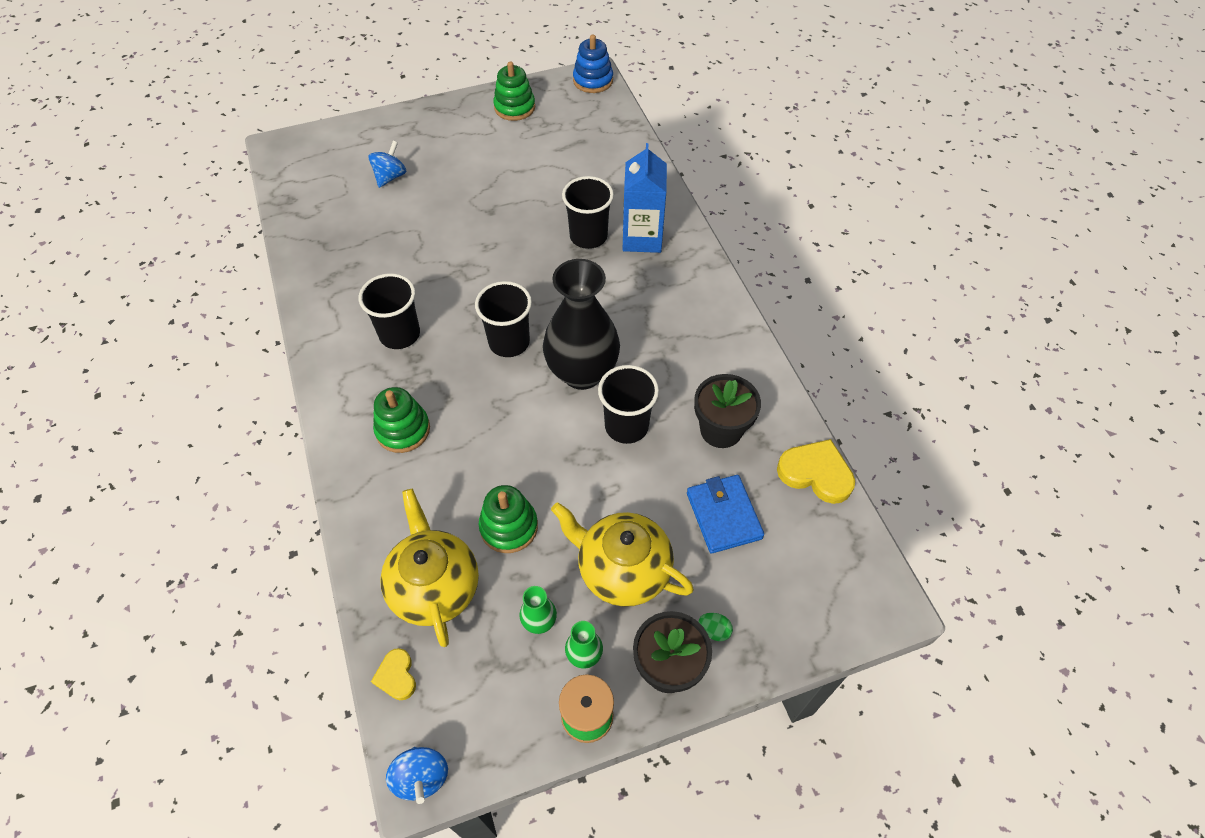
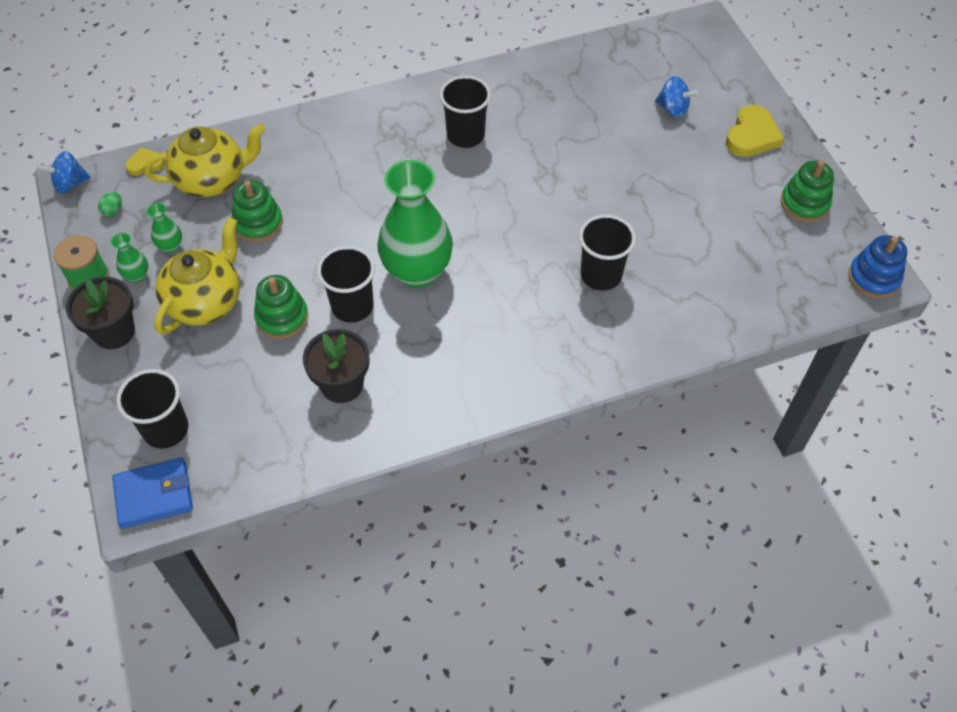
camera: 90 degrees right, 0 degrees up
(403, 430) = (361, 147): green stacking toy -> green stacking toy (282, 317)
(509, 342) = (455, 214): black cup -> black cup (166, 429)
(582, 372) = (417, 271): black vase -> green vase
(642, 238) = (602, 324): blue carton -> none
(714, 630) = (139, 366): green egg -> green egg (113, 211)
(724, 515) = (247, 381): blue wallet -> blue wallet (154, 495)
(816, 473) = (283, 465): yellow heart -> yellow heart (752, 136)

